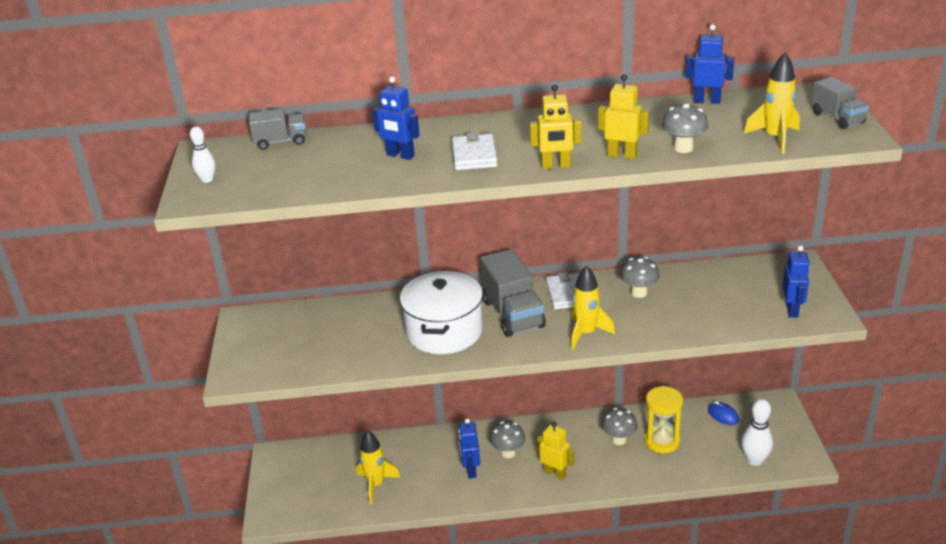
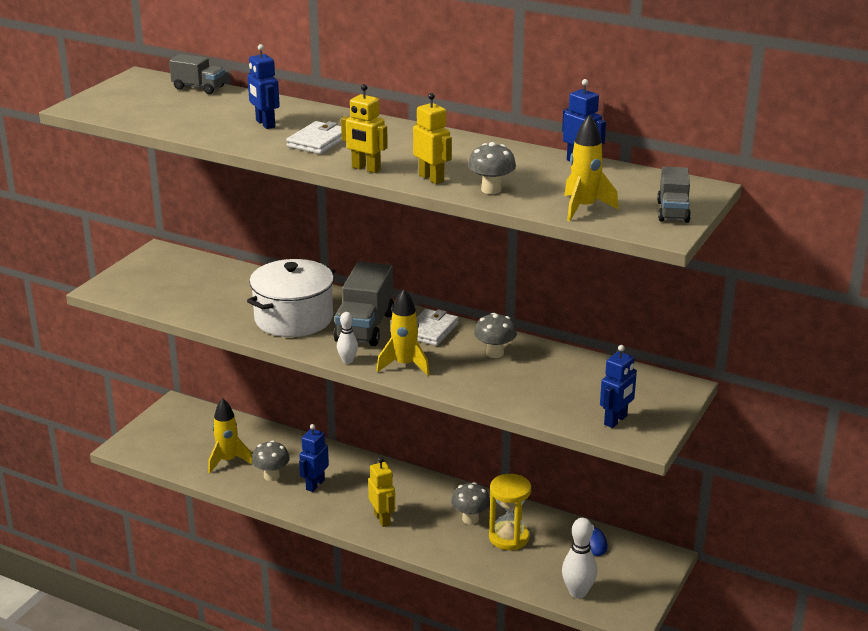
camera: 30 degrees right, 5 degrees down
(207, 180) = (110, 97): white bowling pin -> white bowling pin (347, 360)
(508, 453) = (361, 486): grey mushroom -> grey mushroom (271, 476)

